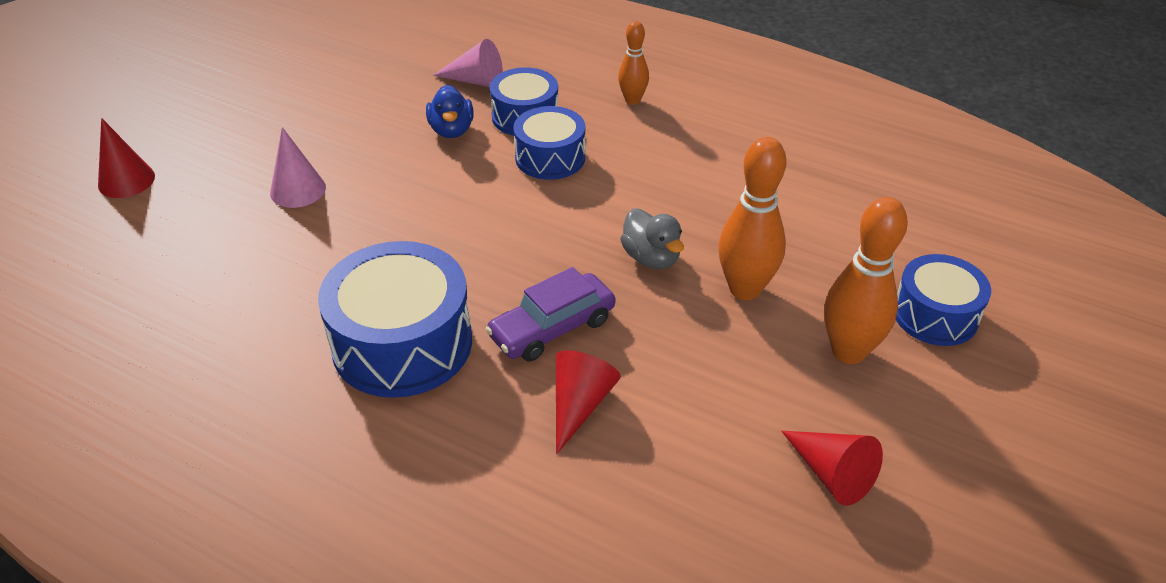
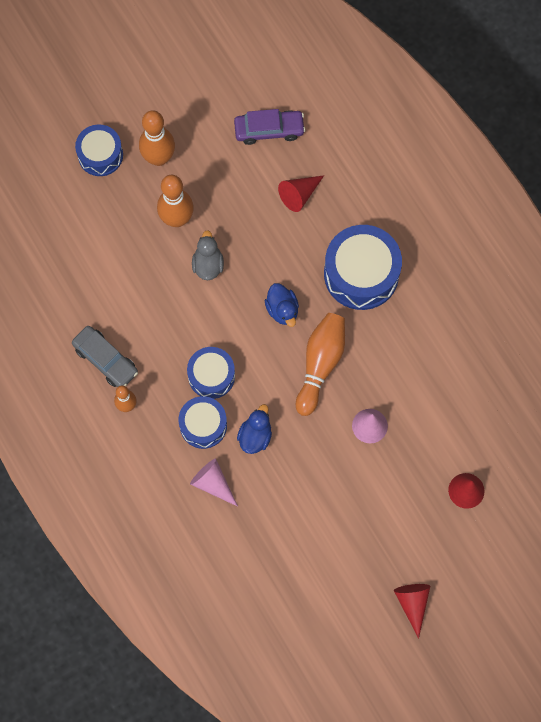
camera: 150 degrees left, 30 degrees up
(406, 220) = (320, 364): none -> orange bowling pin
(502, 254) = (282, 310): none -> blue duck
(552, 328) = (285, 245): purple car -> purple car (269, 130)
(695, 124) = (105, 360): none -> grey car
(831, 474) = (217, 106): red cone -> red cone (412, 603)

